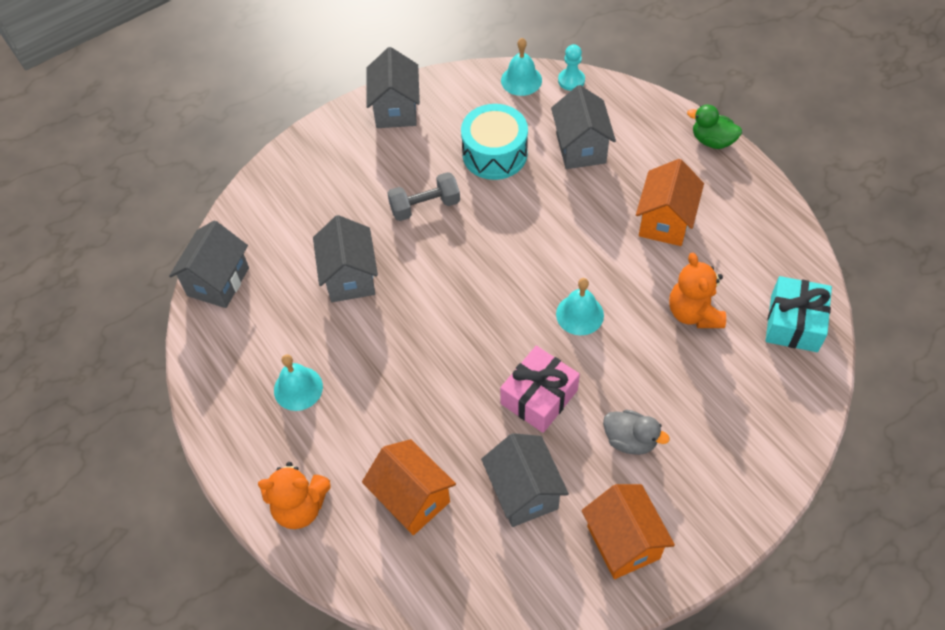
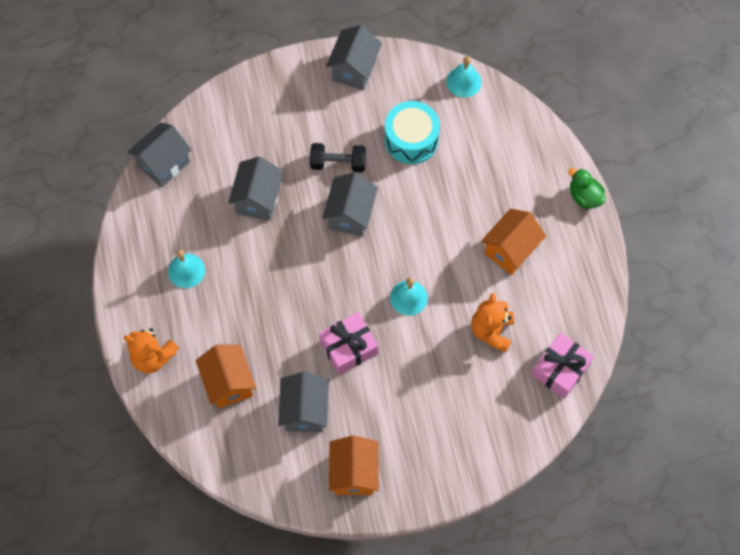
camera: 20 degrees right, 10 degrees up
(425, 206) = (338, 163): grey dumbbell -> black dumbbell
(571, 80) = (503, 98): turquoise pawn -> none
(580, 148) = (479, 161): grey house -> grey house (350, 215)
(630, 440) = (395, 405): grey duck -> none
(794, 323) = (560, 369): turquoise gift -> pink gift

